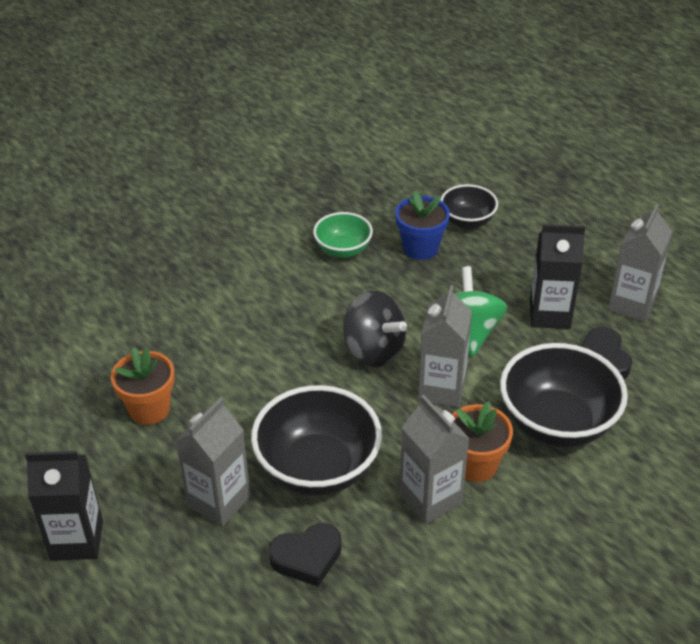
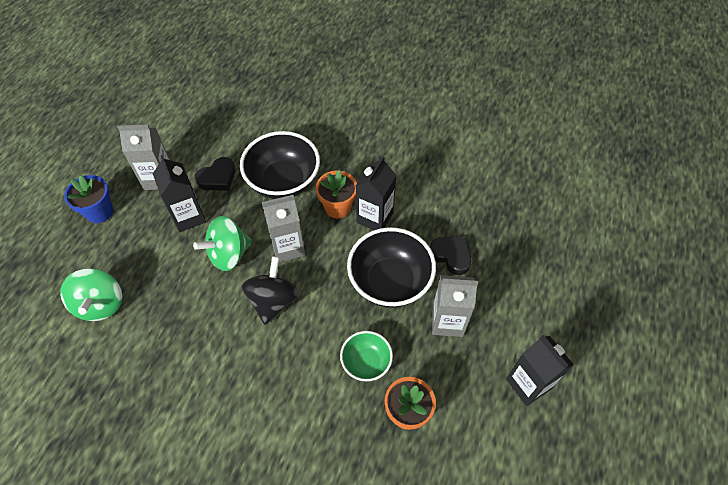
camera: 120 degrees left, 15 degrees up
(343, 250) = (172, 376): green bowl -> green bowl (366, 363)
(420, 248) = (147, 322): blue flower pot -> blue flower pot (99, 212)
(430, 499) = (375, 218): grey carton -> black carton
(467, 221) = (101, 304): black bowl -> green spinning top

